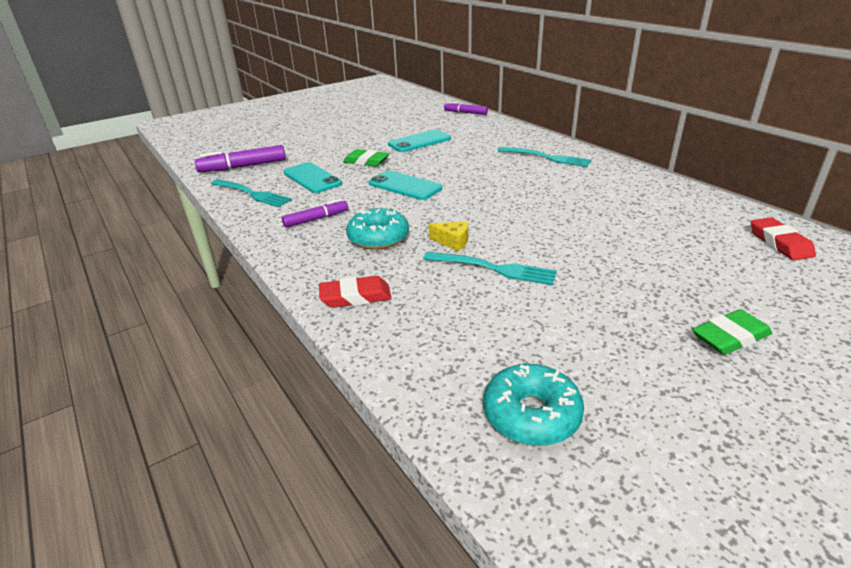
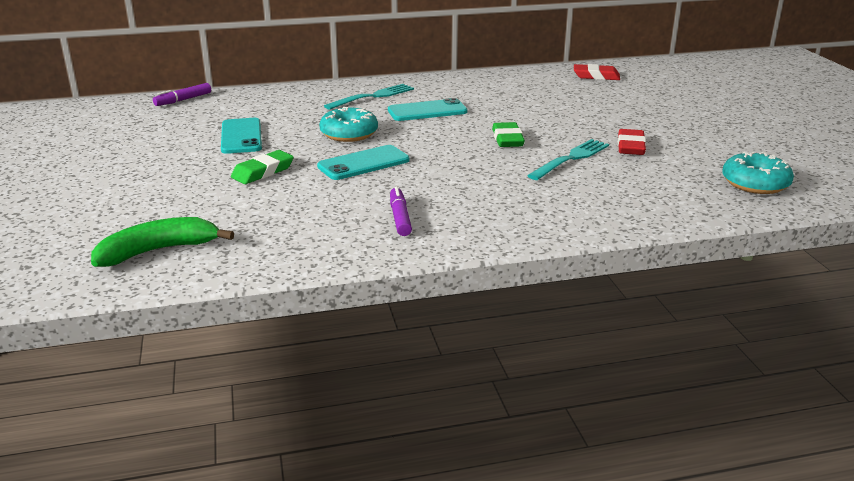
camera: 70 degrees left, 5 degrees down
(243, 167) = (158, 251): purple marker -> green banana
(252, 194) = (275, 250): turquoise fork -> none
(312, 178) = (273, 208): turquoise phone -> turquoise phone (427, 111)
(355, 296) = (582, 217): red eraser -> red eraser (631, 146)
(378, 238) = (475, 193): turquoise donut -> turquoise donut (349, 134)
(452, 242) = (512, 164): yellow cheese -> none
(730, 337) = (695, 117): green eraser -> green eraser (507, 139)

